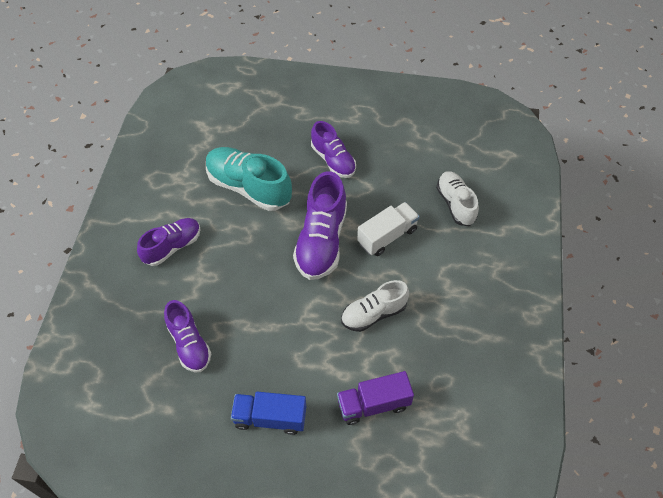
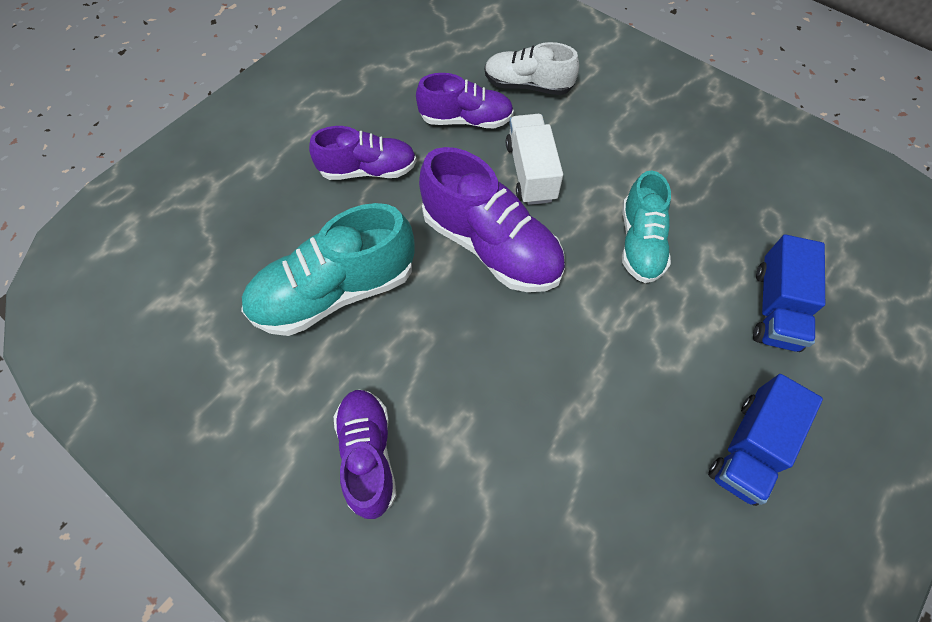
camera: 60 degrees left, 5 degrees up
(189, 344) = (569, 511): purple shoe -> purple shoe (466, 120)
(373, 313) = (640, 243): white shoe -> turquoise shoe
(373, 404) = (775, 308): purple truck -> blue truck

